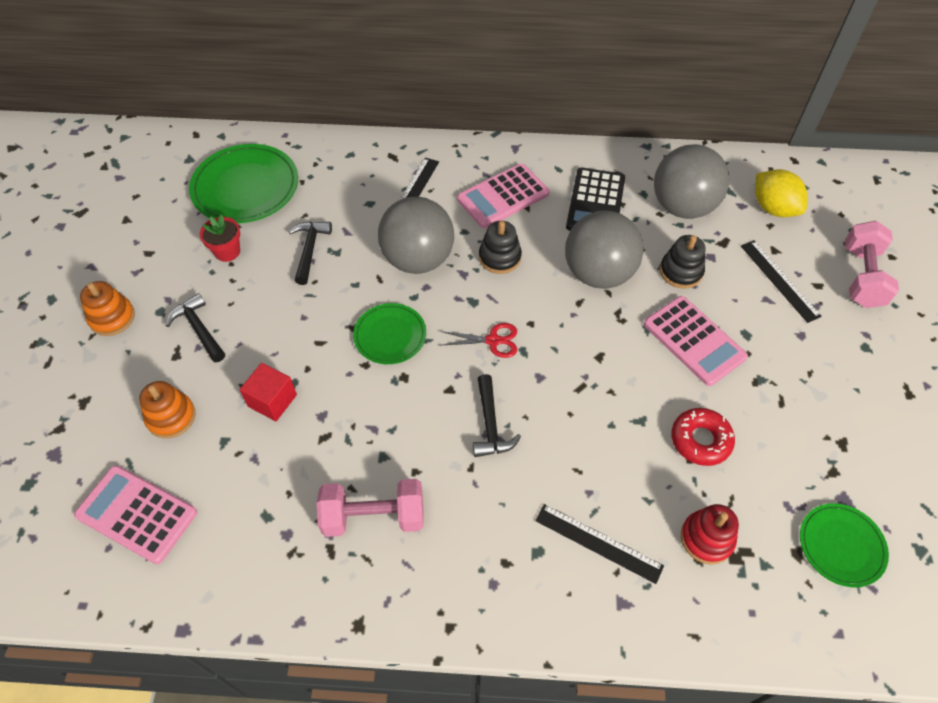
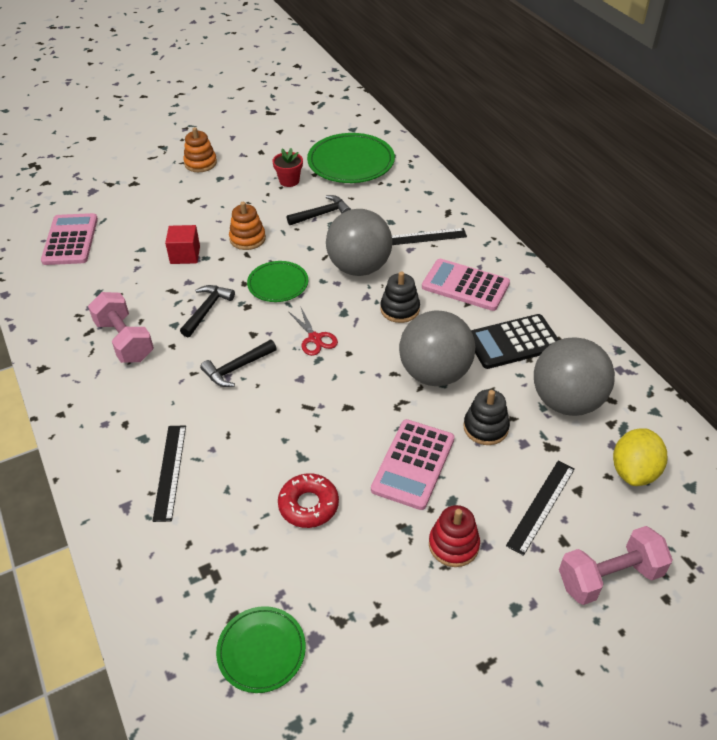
camera: 60 degrees right, 10 degrees down
(171, 417) = (145, 220): orange stacking toy -> orange stacking toy (247, 239)
(199, 329) = (218, 199): black hammer -> black hammer (207, 310)
(706, 538) = (212, 542): red stacking toy -> red stacking toy (453, 545)

